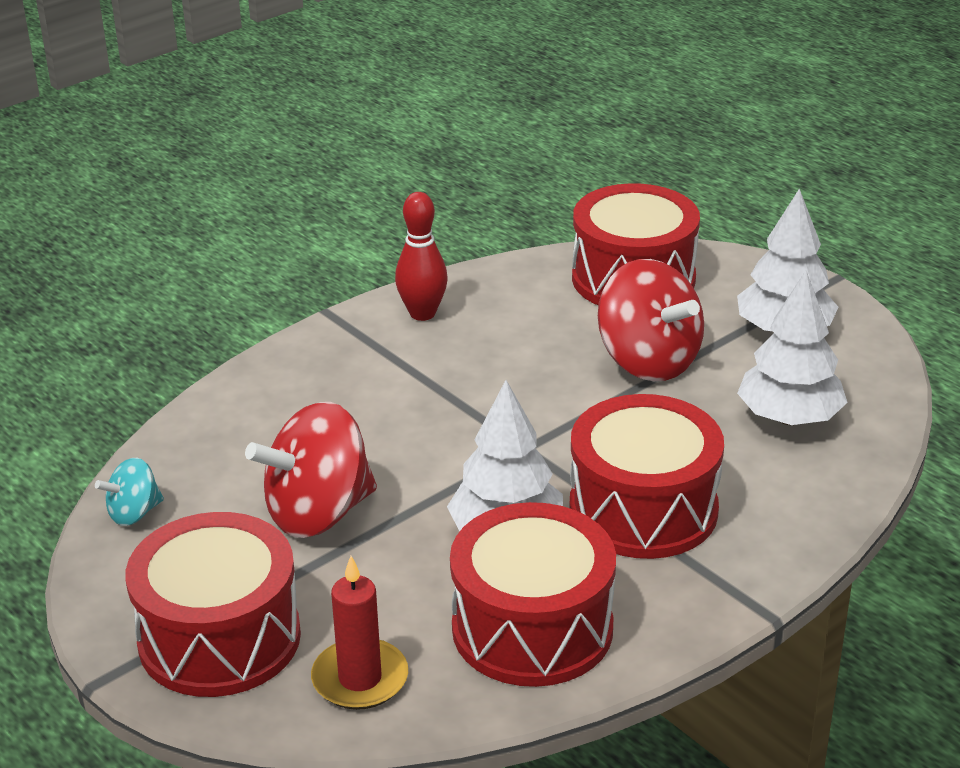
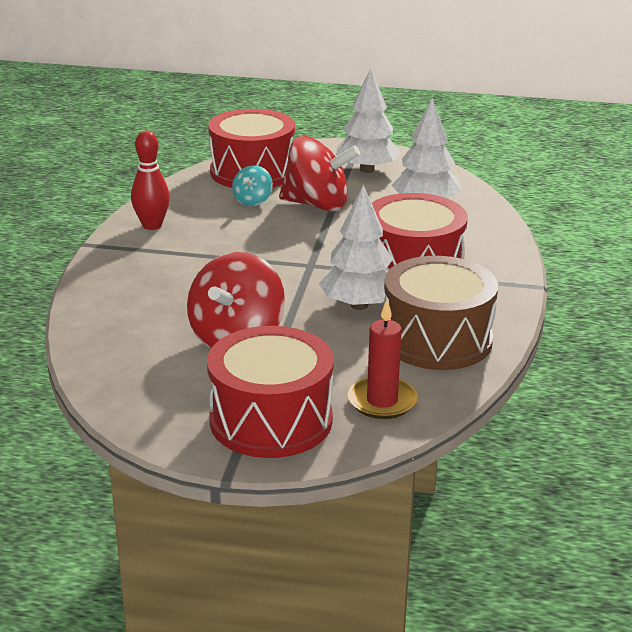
camera: 40 degrees left, 5 degrees down
(134, 513) = (116, 386): turquoise spinning top -> turquoise spinning top (252, 201)
(532, 628) = (437, 339): red drum -> brown drum

